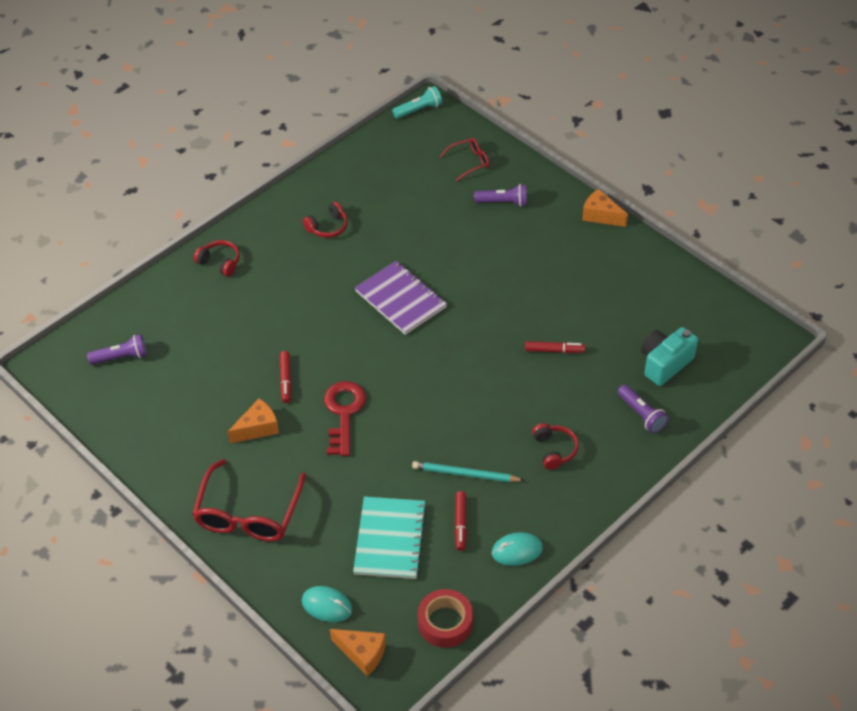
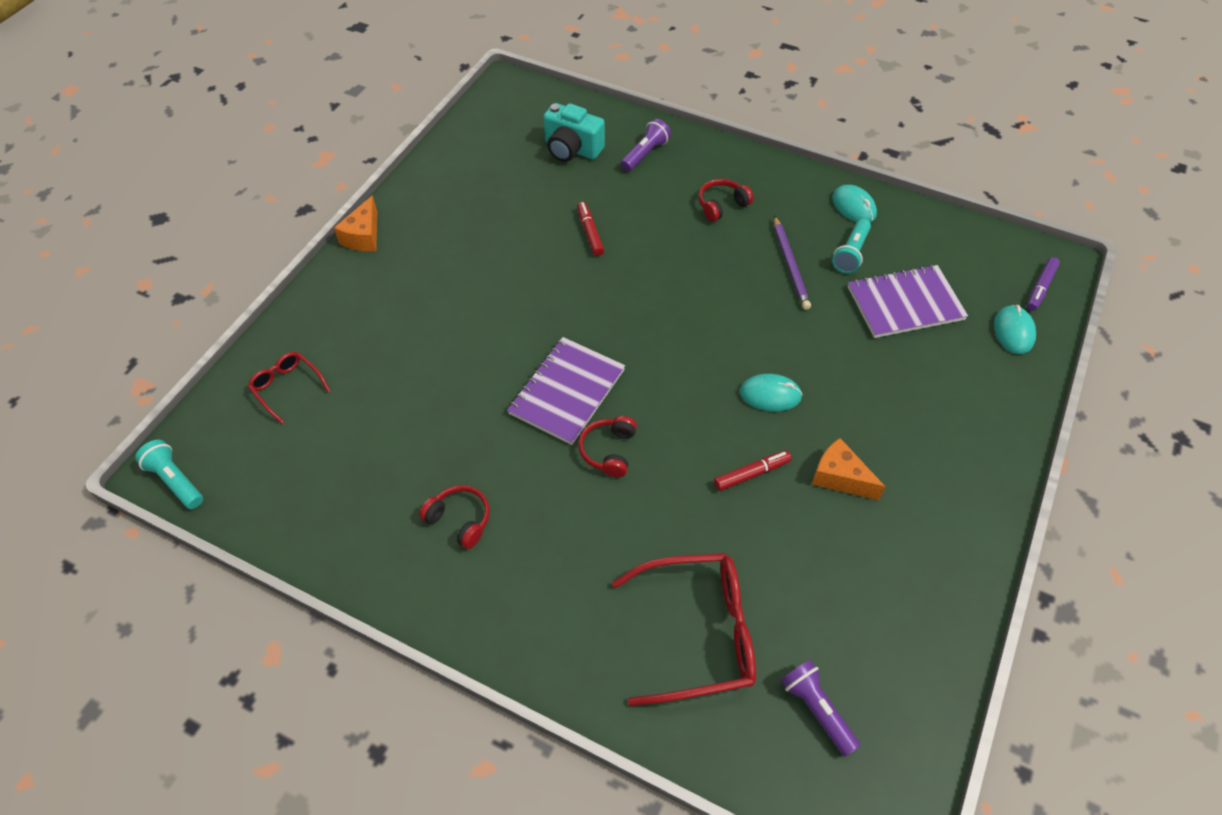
camera: 110 degrees left, 5 degrees up
(220, 262) = (577, 644): red headphones -> red headphones (609, 451)
(248, 514) = (959, 441): red glasses -> red glasses (699, 633)
(344, 413) = (770, 395): red key -> turquoise mouse
(362, 653) = (1040, 288): orange cheese -> purple marker
(390, 539) = (905, 303): turquoise notebook -> purple notebook
(445, 622) = (964, 237): red tape -> none
(460, 524) = (851, 253): red marker -> turquoise flashlight
(465, 474) = (790, 265): turquoise pencil -> purple pencil
(503, 202) = (361, 331): purple flashlight -> none

